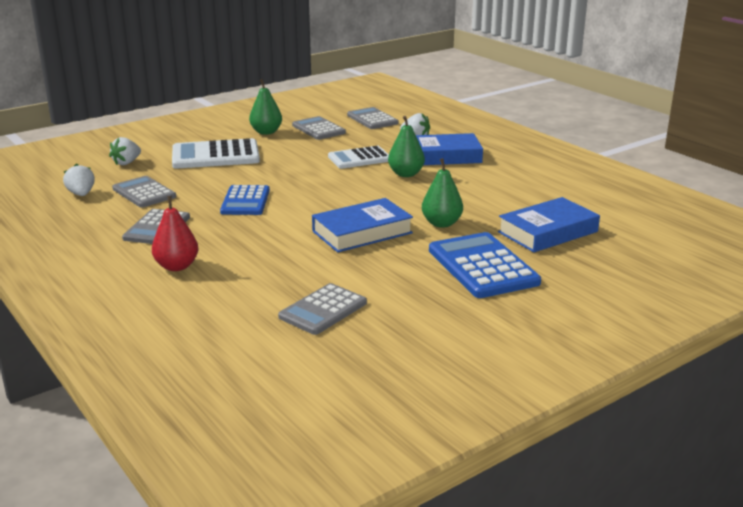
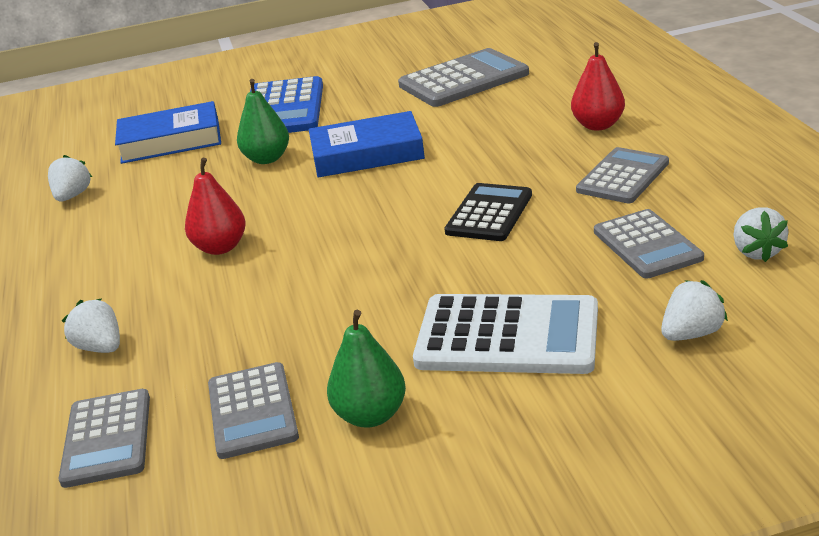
camera: 155 degrees left, 5 degrees up
(245, 201) = (489, 213): blue calculator -> black calculator
(323, 310) = (463, 80): grey calculator -> grey calculator, size x1.51
(359, 158) = (254, 295): white calculator -> none
(406, 174) = (220, 247): green pear -> red pear
(443, 156) = (120, 285): blue book -> none
(557, 191) = (72, 196): none -> white strawberry

